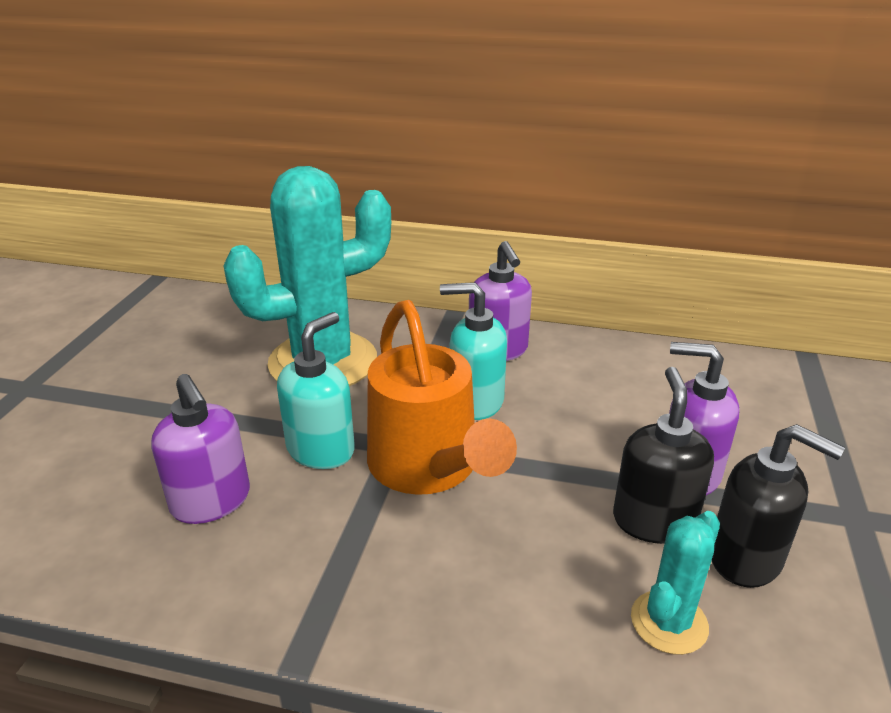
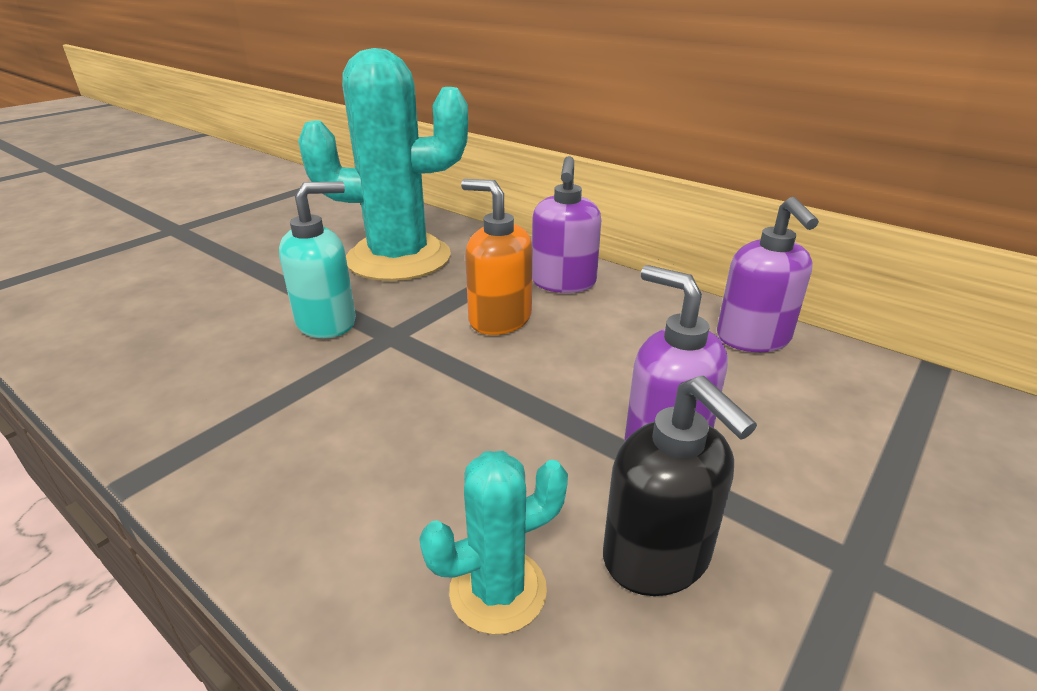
camera: 25 degrees right, 0 degrees up
(211, 502) = (205, 337): purple soap dispenser -> purple soap dispenser (753, 338)
(429, 468) = (400, 362): orange watering can -> none
(475, 401) = (499, 319): turquoise soap dispenser -> orange soap dispenser
(653, 520) = (580, 479): black soap dispenser -> none

